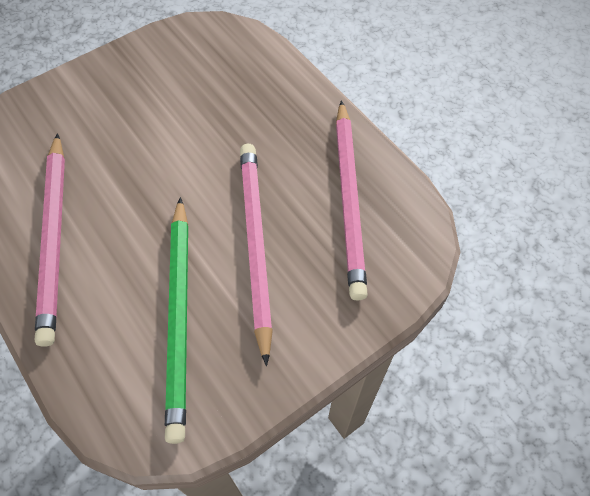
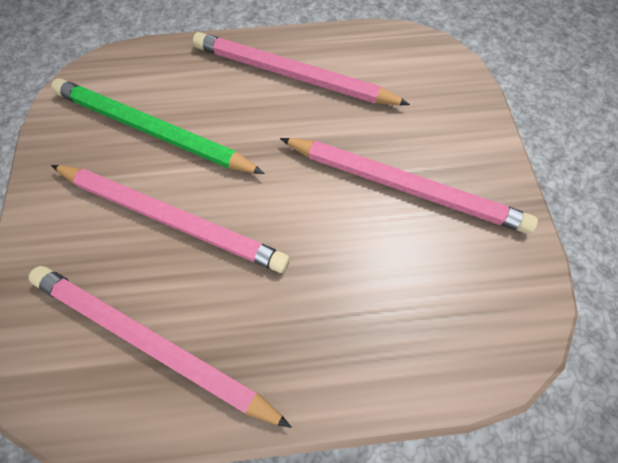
camera: 120 degrees right, 5 degrees up
(140, 114) = (404, 187): none -> pink pencil

